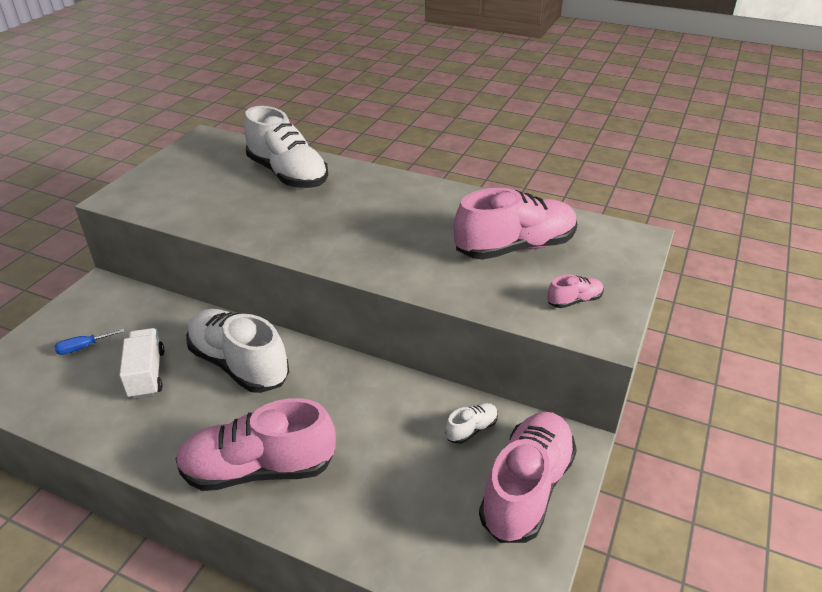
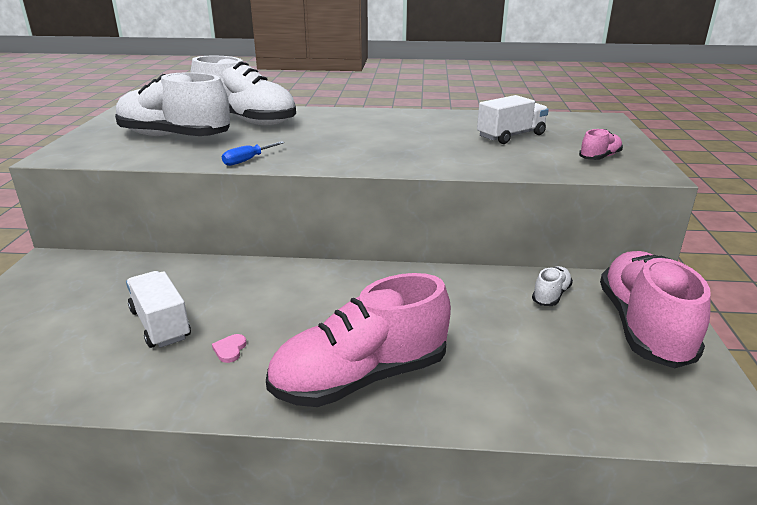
camera: 20 degrees left, 10 degrees down
(83, 347) = (59, 317): blue screwdriver -> blue screwdriver (247, 160)
(182, 413) = (230, 349): none -> pink heart
(239, 364) = (268, 294): white shoe -> white shoe (174, 137)
(515, 247) = (511, 136): pink shoe -> white truck

